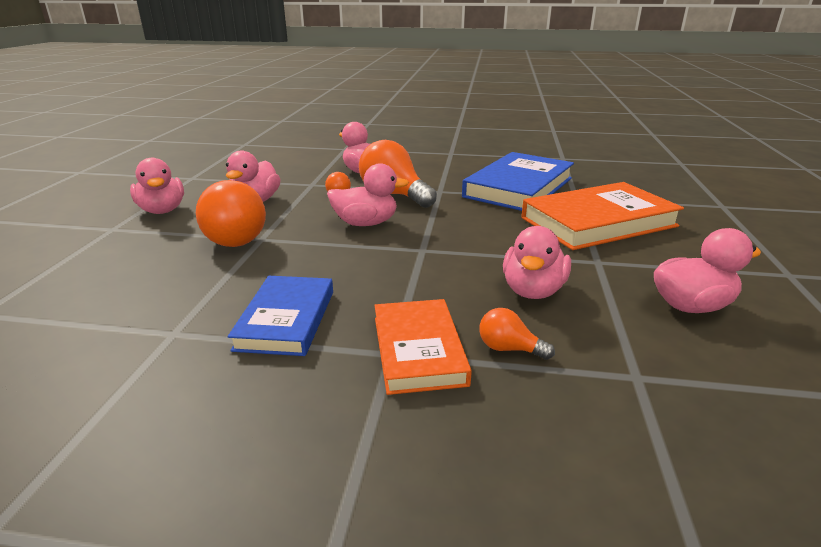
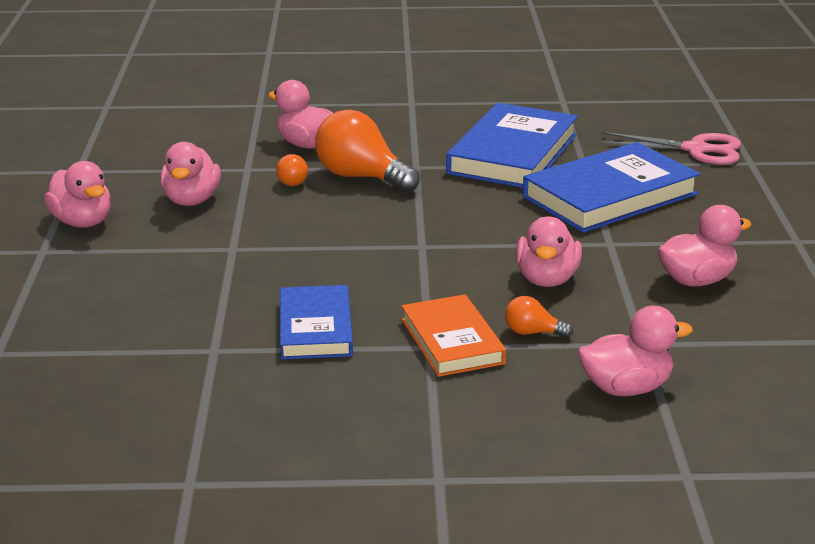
camera: 10 degrees left, 0 degrees up
(230, 238) = (196, 250): orange light bulb -> none
(366, 223) = (344, 219): pink duck -> pink duck (626, 388)
(598, 222) = (610, 195): orange book -> blue book
(672, 194) = (696, 150): none -> pink scissors

